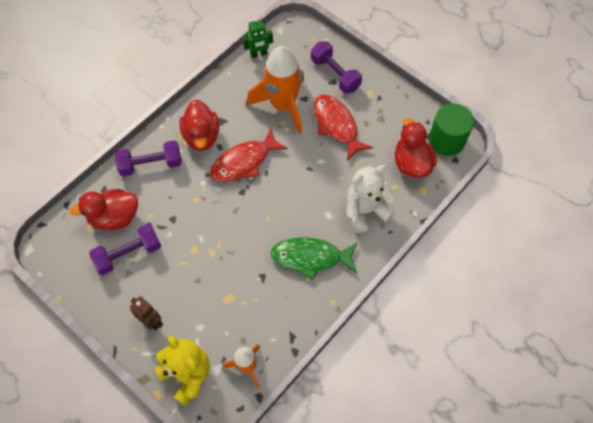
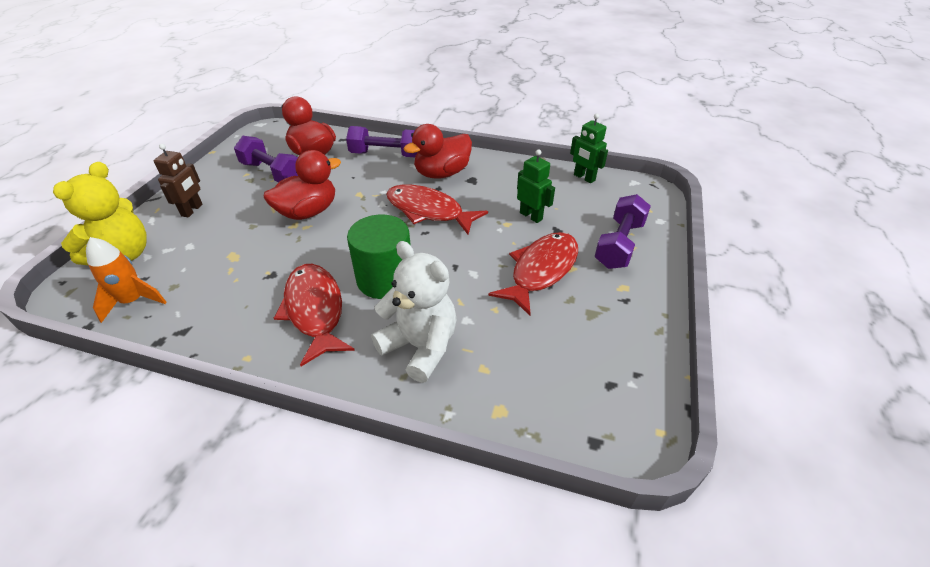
camera: 65 degrees right, 20 degrees down
(151, 164) = (386, 155): purple dumbbell -> purple dumbbell turned 45 degrees counterclockwise
(283, 105) = (531, 216): orange rocket -> green robot
(311, 257) = (315, 311): green fish -> red fish
(411, 163) = (541, 377): red duck -> red duck (308, 212)
(446, 140) = (623, 414): green cylinder -> green cylinder (385, 279)

